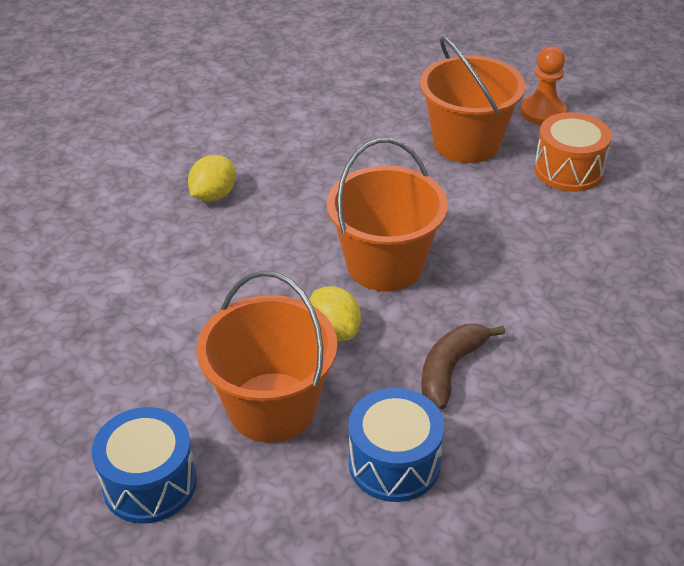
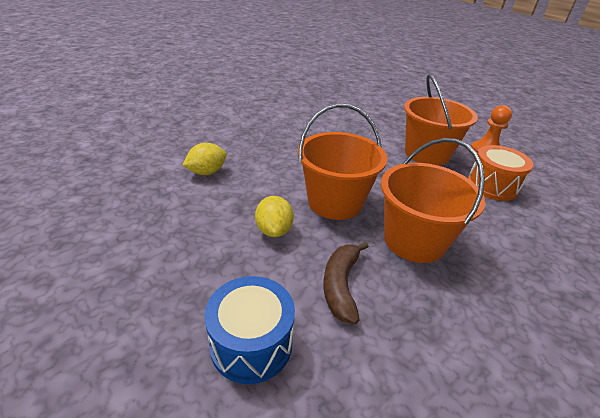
camera: 20 degrees right, 5 degrees down
(150, 483) = (73, 285): blue drum -> none
(213, 195) = (258, 139): yellow lemon -> yellow lemon (207, 172)
(272, 407) = (196, 264): orange bucket -> orange bucket (414, 240)
(450, 369) = (341, 285): brown banana -> brown banana turned 45 degrees counterclockwise

